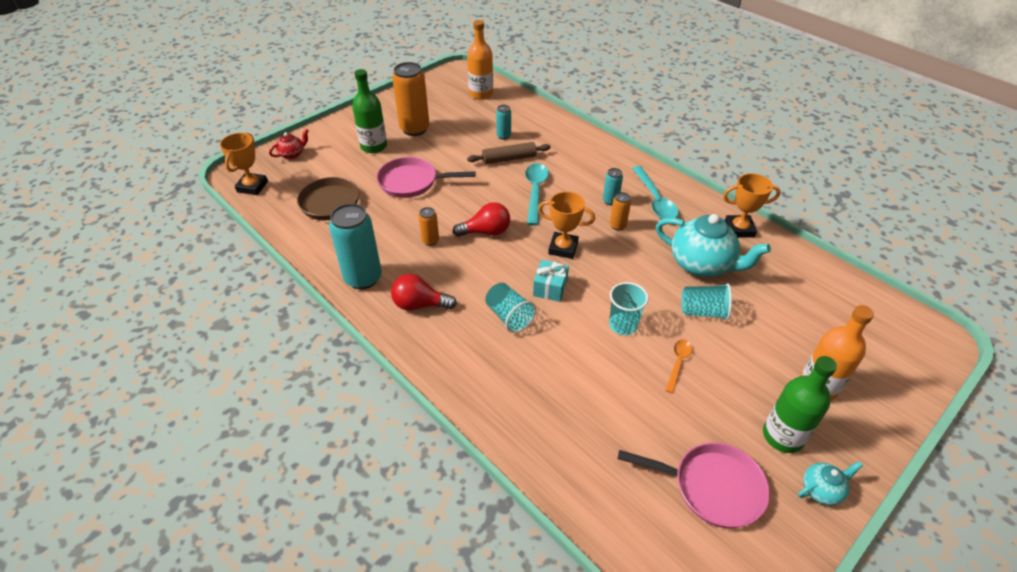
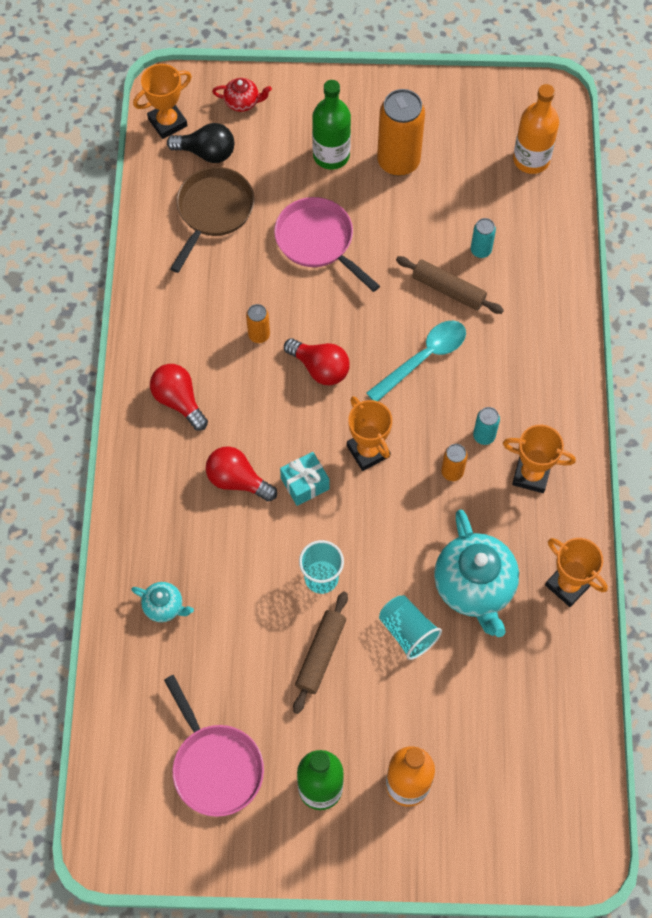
camera: 45 degrees right, 20 degrees up
(295, 185) = (206, 152): none -> black light bulb
(363, 278) = (161, 328): turquoise can -> none
(509, 316) = (237, 480): turquoise cup -> red light bulb
(655, 200) = (531, 475): turquoise spoon -> orange trophy
(678, 363) = (321, 654): orange spoon -> brown rolling pin
(821, 490) = (291, 849): turquoise teapot -> turquoise teapot (164, 607)

